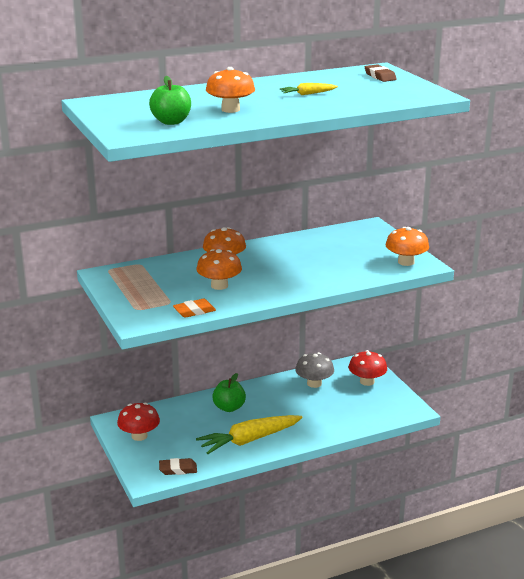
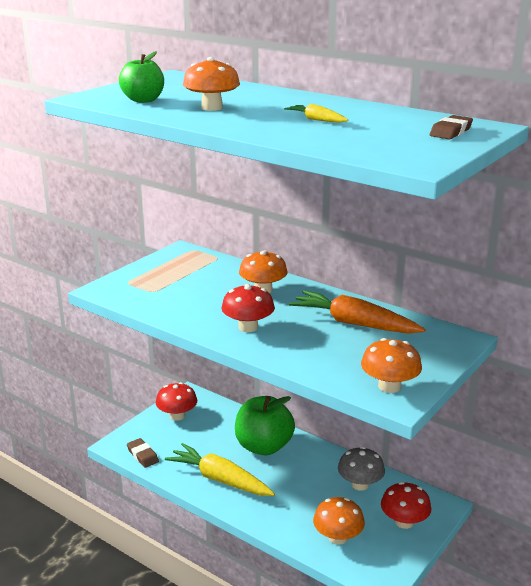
camera: 60 degrees right, 0 degrees up
(194, 311) = (144, 306): orange eraser -> none
(219, 285) = (209, 302): orange mushroom -> orange mushroom (338, 537)
(229, 408) = (264, 446): green apple -> green apple, size x1.66
(278, 282) = (248, 327): none -> red mushroom
(314, 248) = (354, 323): none -> orange carrot

